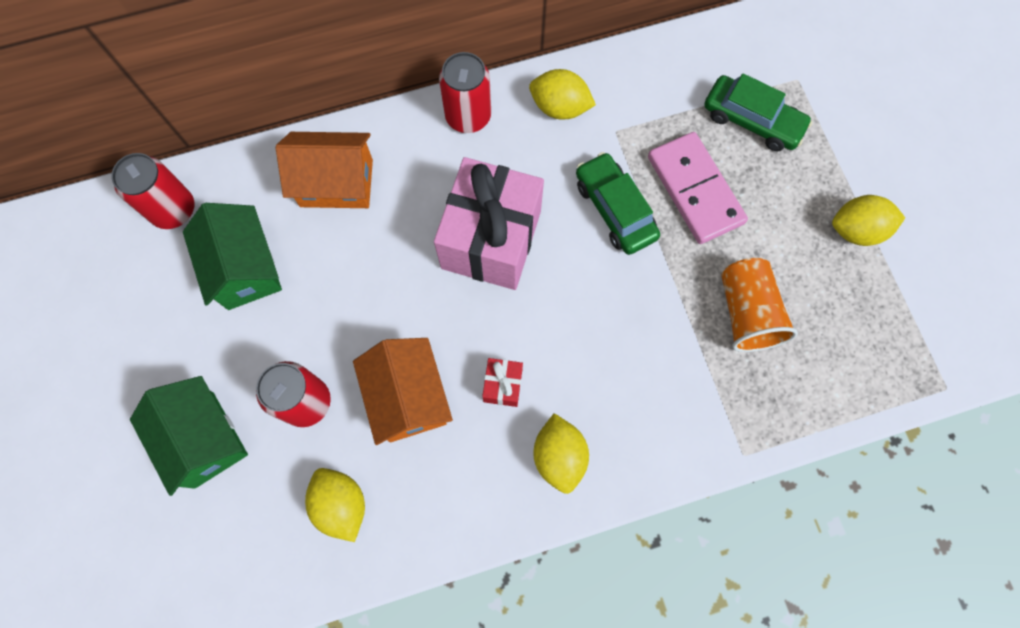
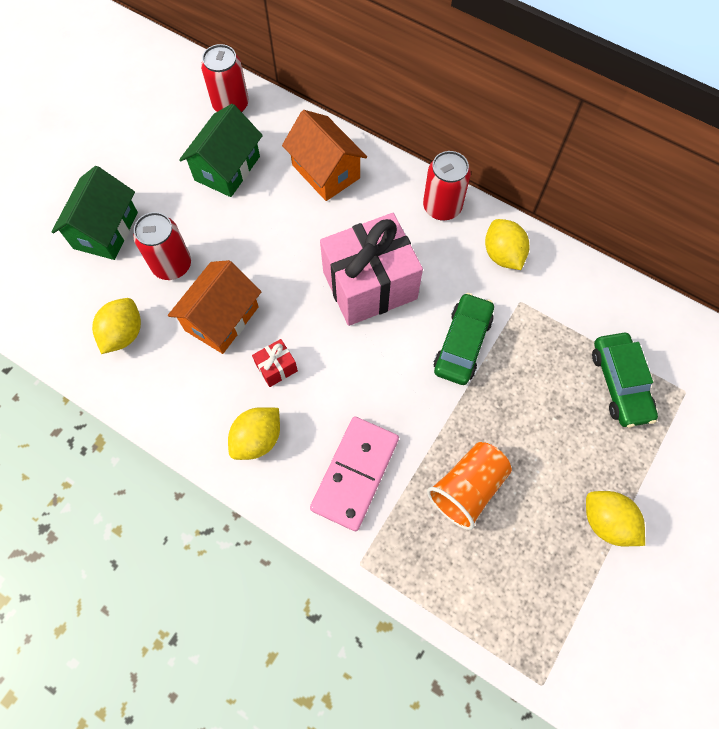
camera: 50 degrees right, 5 degrees down
(695, 190) = (527, 385): pink domino -> pink domino (355, 474)

